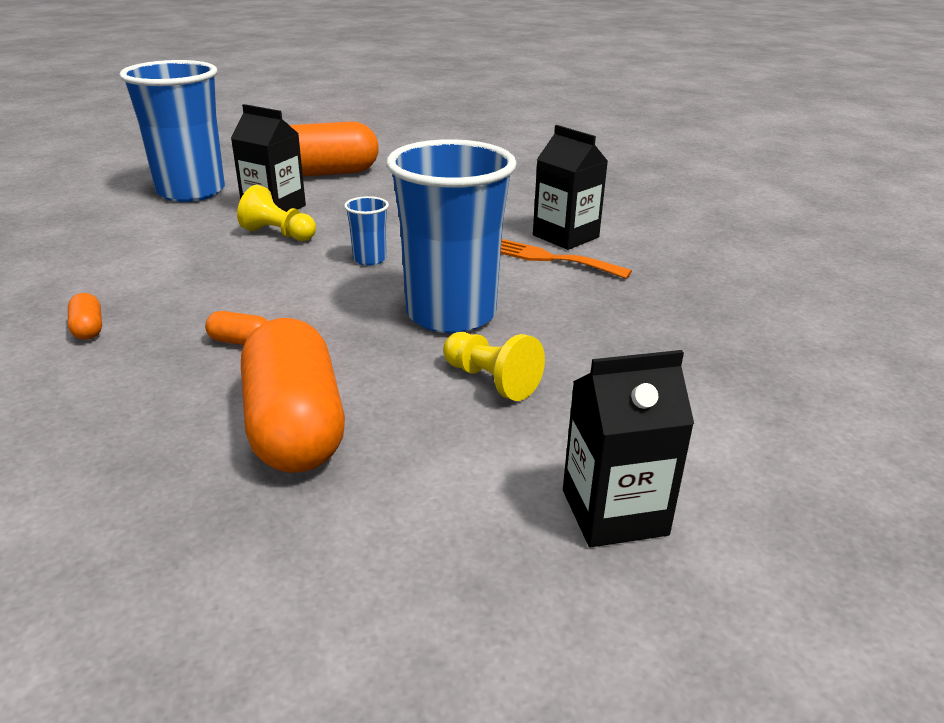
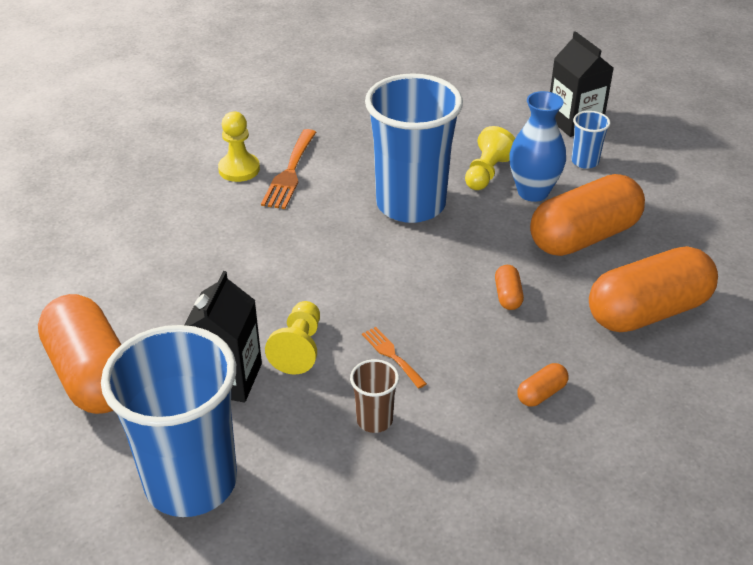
camera: 105 degrees left, 10 degrees up
(107, 436) = (648, 311): none -> orange capsule
(164, 251) = (374, 420): none -> brown cup
(226, 268) = (391, 355): none -> orange fork
(369, 259) = (333, 269): blue cup -> blue cup (584, 161)
(425, 409) = (533, 192): none -> blue vase
(565, 236) = (239, 169): black carton -> yellow pawn

